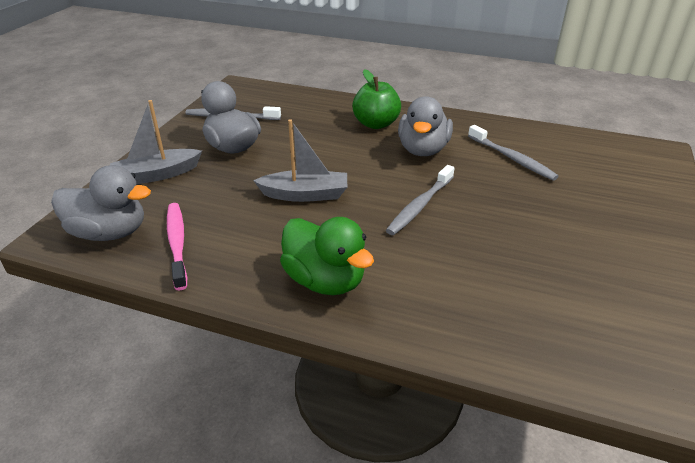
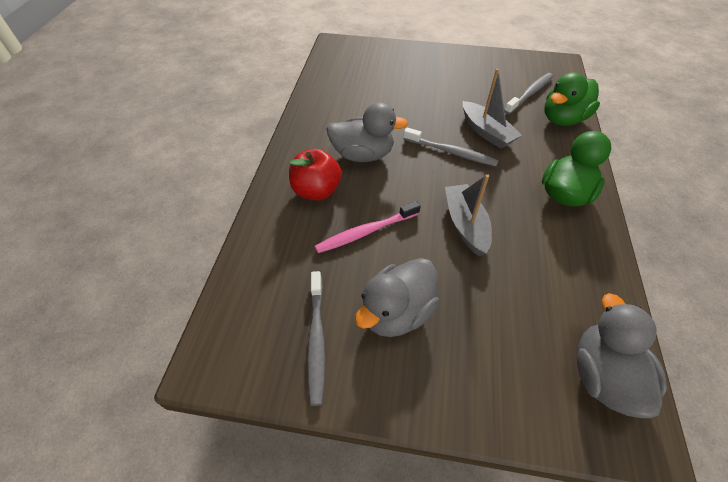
camera: 100 degrees left, 15 degrees up
(157, 175) = (483, 376): grey boat -> grey boat (486, 132)
(177, 243) = (582, 304): pink toothbrush -> pink toothbrush (366, 232)
(376, 124) = (316, 191): green apple -> red apple
(492, 335) = (563, 119): none -> green duck
(512, 158) = (364, 106): grey toothbrush -> grey toothbrush (529, 93)

